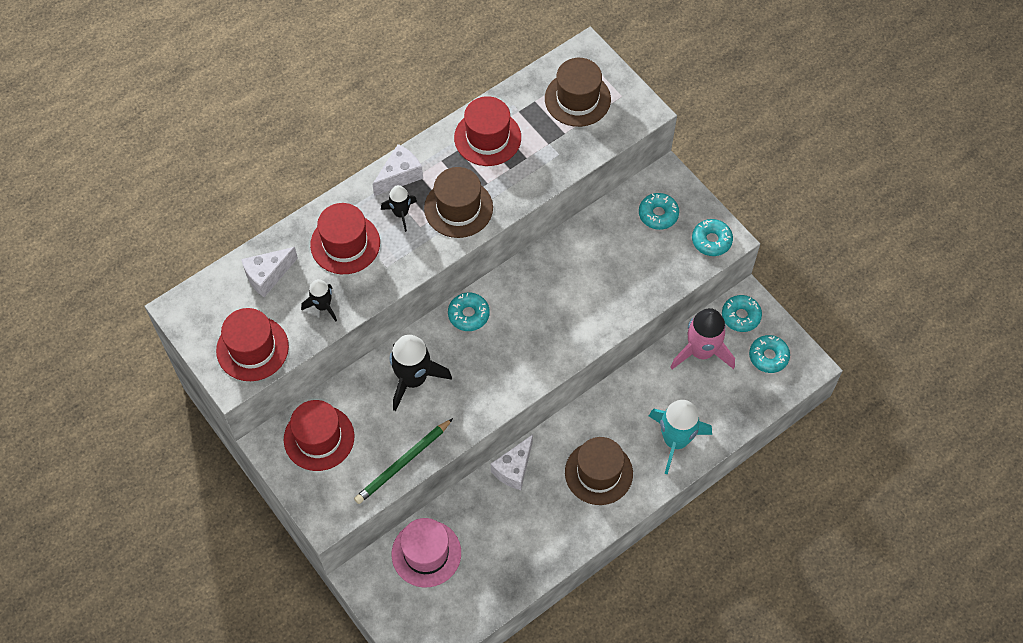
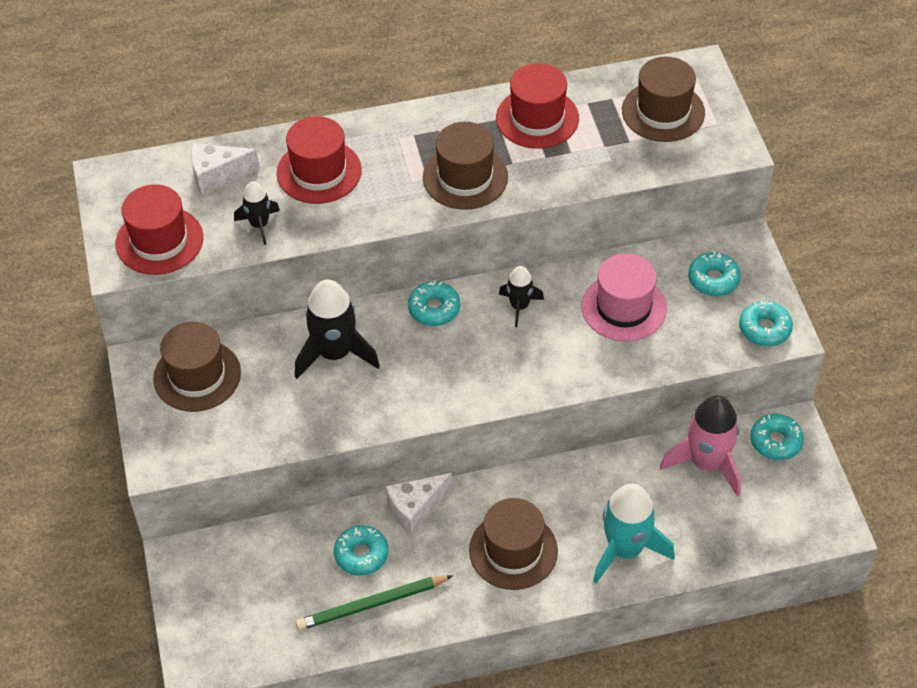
camera: 25 degrees right, 10 degrees down
(319, 438) = (197, 376): red hat -> brown hat
(399, 176) = (417, 125): white cheese -> none
(401, 213) = (397, 162): black rocket -> black rocket (519, 306)
(403, 463) = (275, 436): green pencil -> green pencil (372, 605)
(426, 553) = (266, 561): pink hat -> pink hat (623, 307)
(768, 356) = (788, 498): turquoise donut -> turquoise donut (361, 554)

